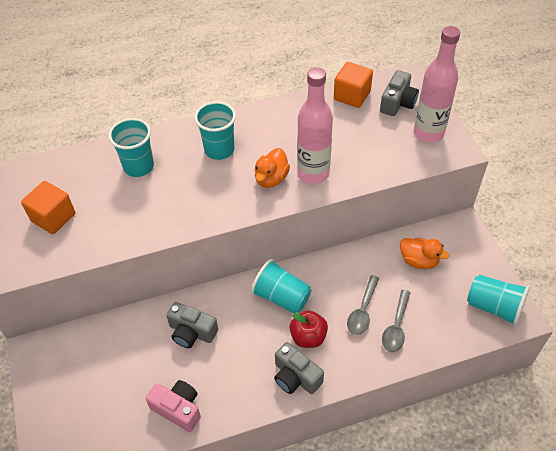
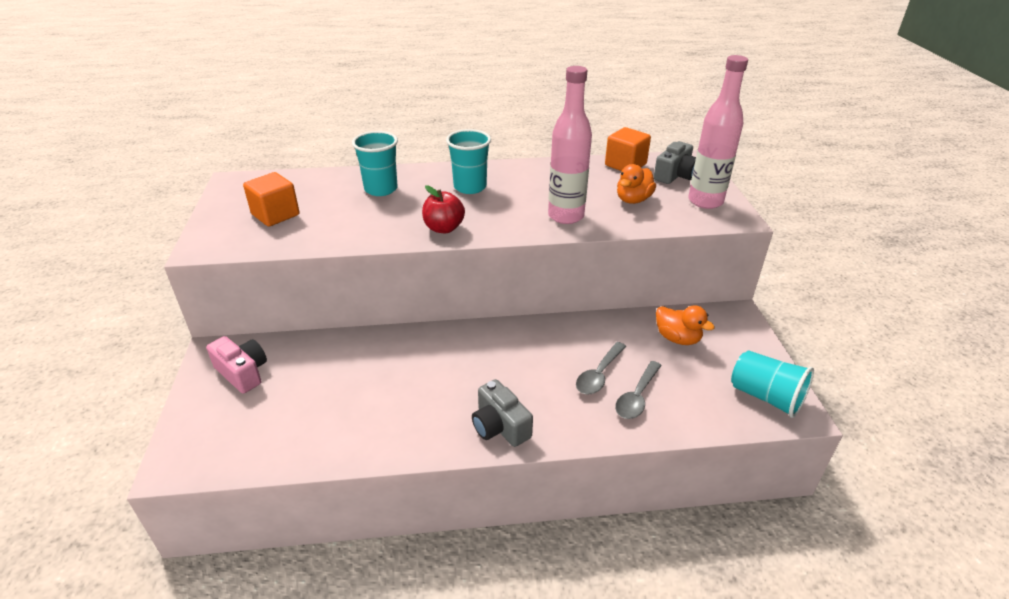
camera: 10 degrees right, 15 degrees down
(178, 409) = (348, 434): pink camera -> pink camera (242, 373)
(192, 332) = (392, 363): grey camera -> none
(271, 179) = (518, 214): orange duck -> orange duck (633, 200)
(281, 297) = (506, 347): turquoise cup -> none
(308, 337) = (526, 389): red apple -> red apple (444, 228)

